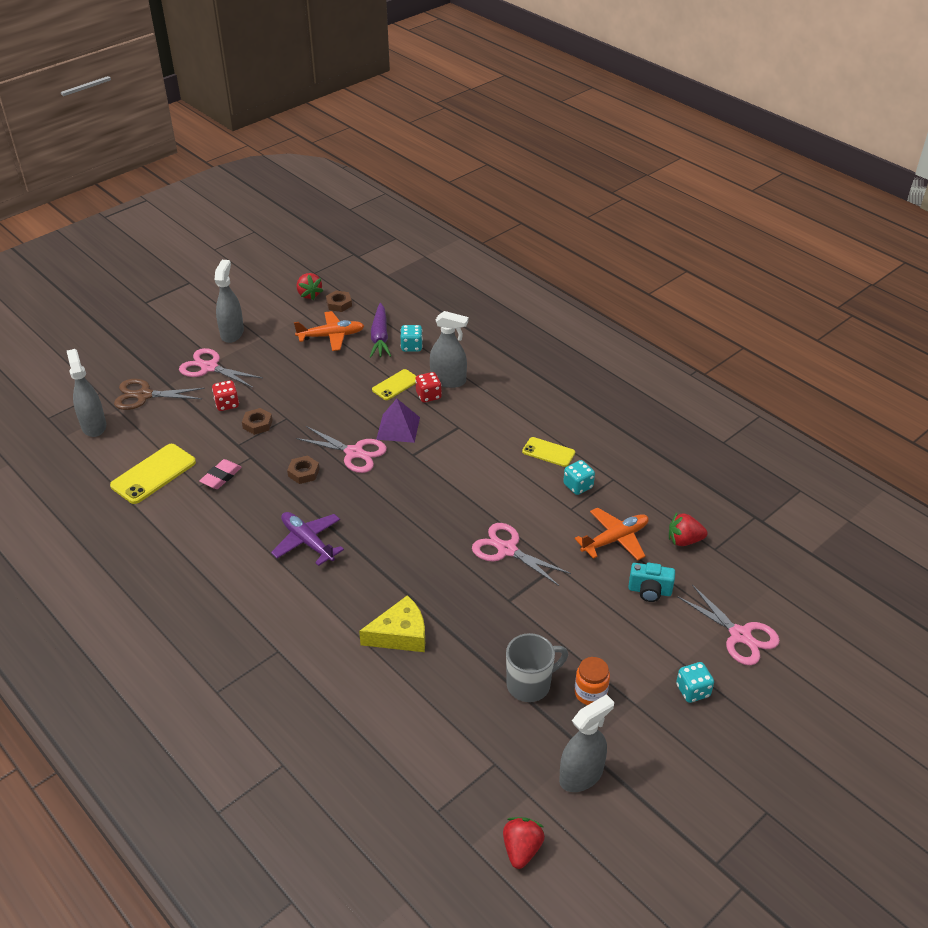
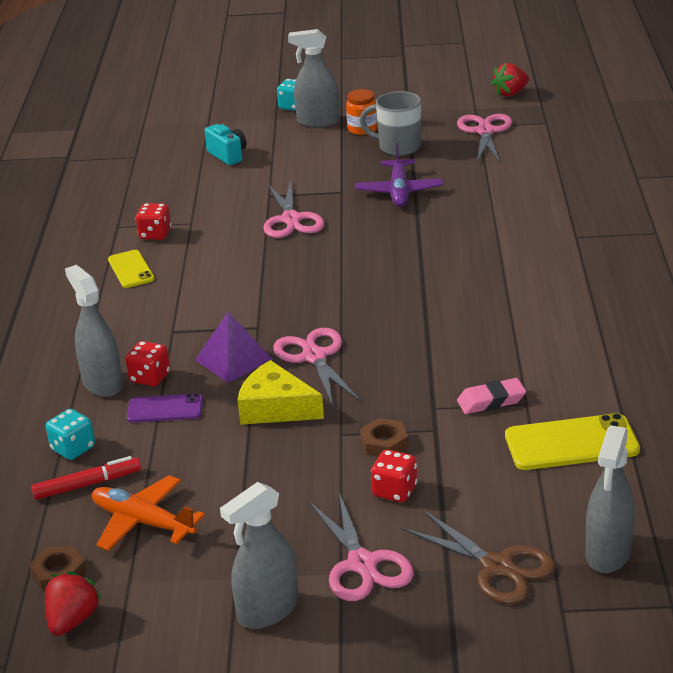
camera: 135 degrees left, 10 degrees down
(303, 472) = (393, 362): brown nut -> none
(307, 542) = (462, 299): purple plane -> purple plane (399, 191)
(380, 337) = (87, 484): purple carrot -> red marker
(395, 385) = (165, 409): yellow phone -> purple phone
(400, 634) = (458, 206): yellow cheese -> yellow cheese (275, 407)
(578, 486) = (155, 234): turquoise dice -> red dice
(581, 775) = (428, 103): grey spray bottle -> grey spray bottle (318, 122)
(615, 539) = (195, 190): orange plane -> none
(684, 540) = (146, 169): red strawberry -> none
(740, 635) = (213, 115): pink scissors -> pink scissors (485, 131)

